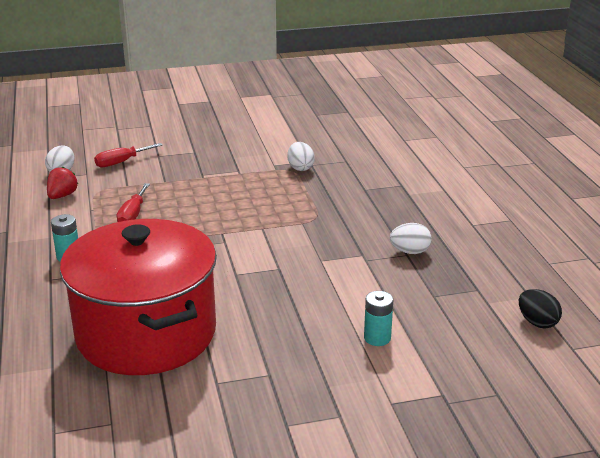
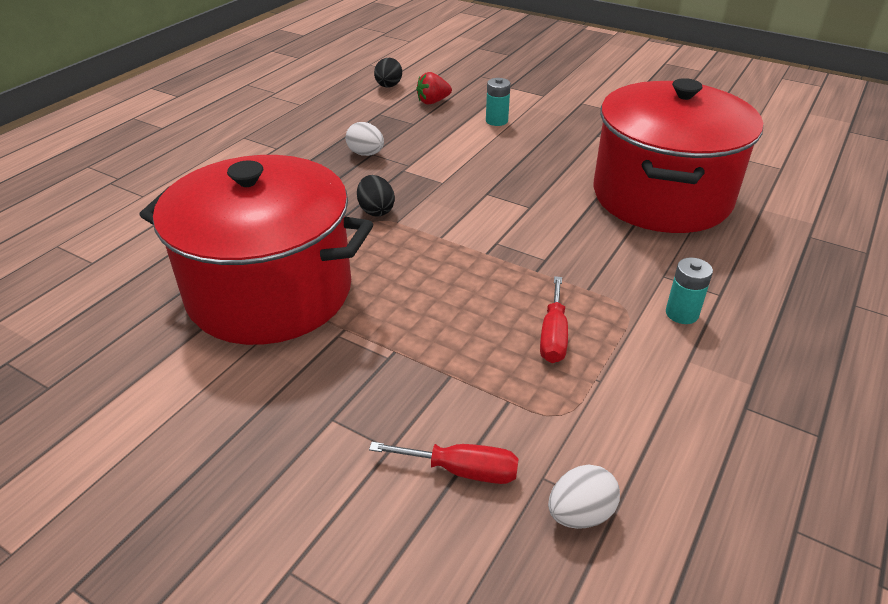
camera: 135 degrees left, 10 degrees up
(62, 196) = (621, 439): red strawberry -> red strawberry (433, 102)
(133, 215) = (553, 335): red screwdriver -> red screwdriver turned 135 degrees clockwise
(300, 168) = (270, 292): white egg -> red pot
(326, 222) = (376, 210): none -> black egg

